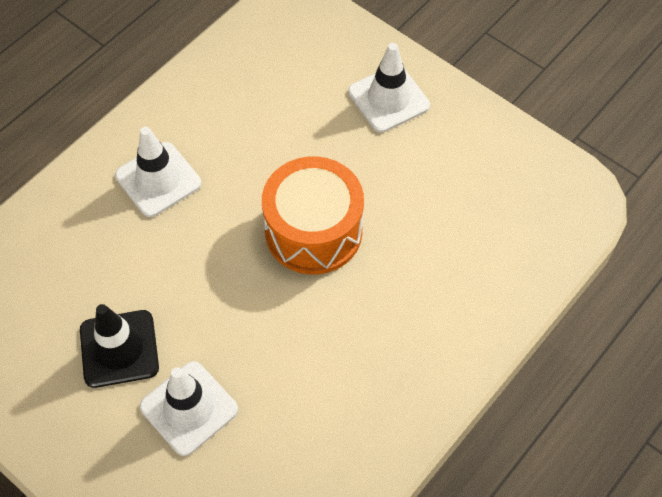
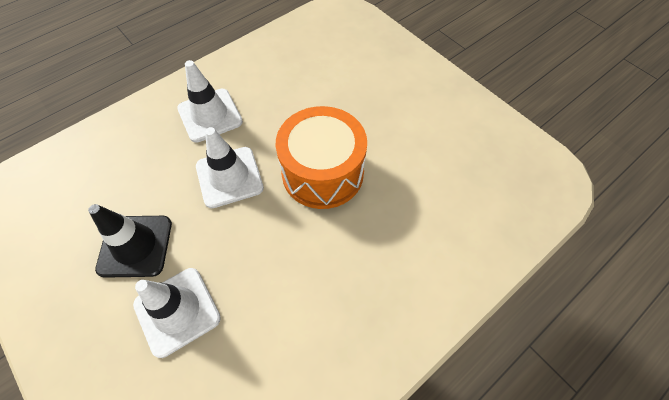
camera: 10 degrees right, 0 degrees up
(388, 99) = (402, 81): white traffic cone -> white traffic cone (229, 177)

